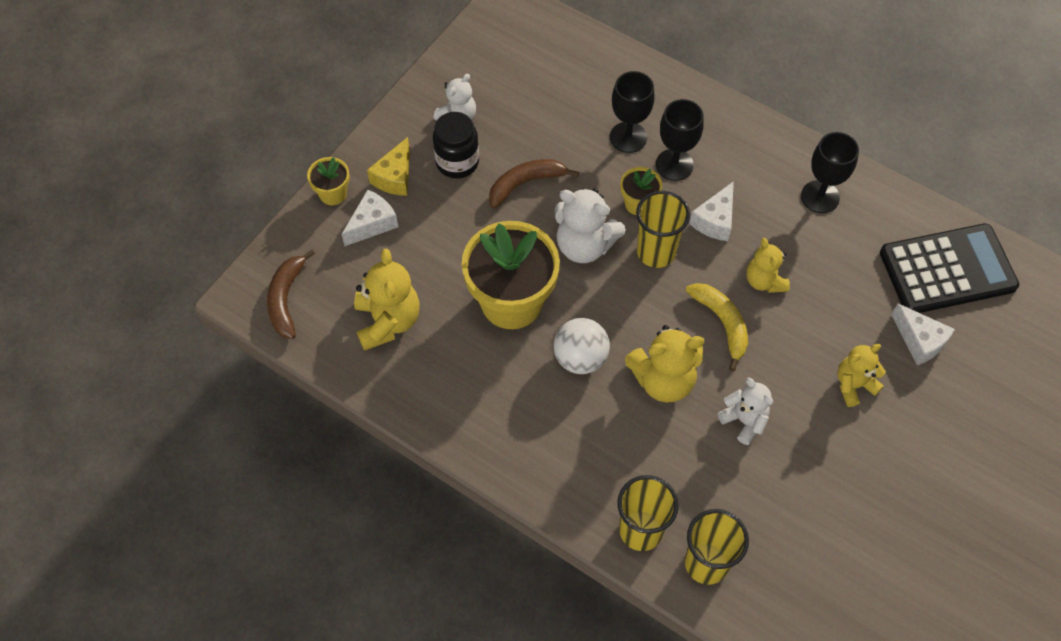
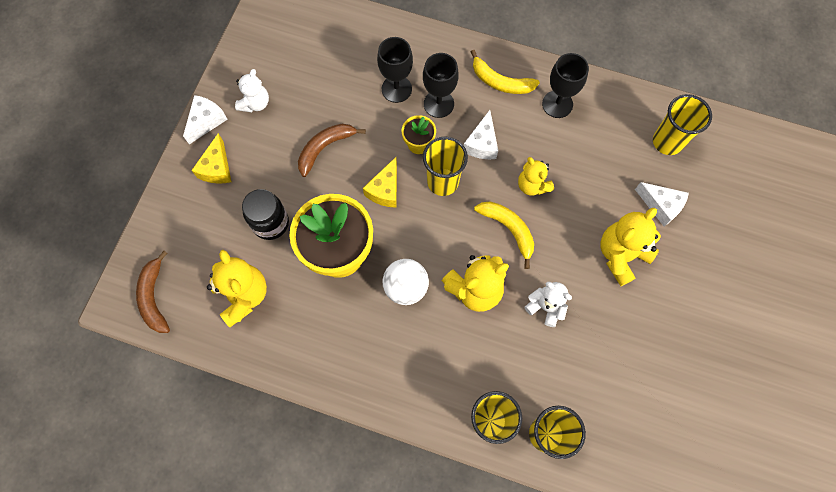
camera: 15 degrees left, 10 degrees up
(333, 194) = (169, 195): yellow flower pot -> none
(372, 224) = (209, 213): white cheese -> white cheese (206, 121)
(457, 162) = (265, 143): black jar -> black jar (270, 223)
(584, 245) = (385, 190): white teddy bear -> yellow cheese
(756, 156) = (500, 82): none -> yellow banana
(853, 385) = (621, 255): yellow teddy bear -> yellow teddy bear, size x1.56
(947, 270) = (667, 142): black calculator -> yellow cup

